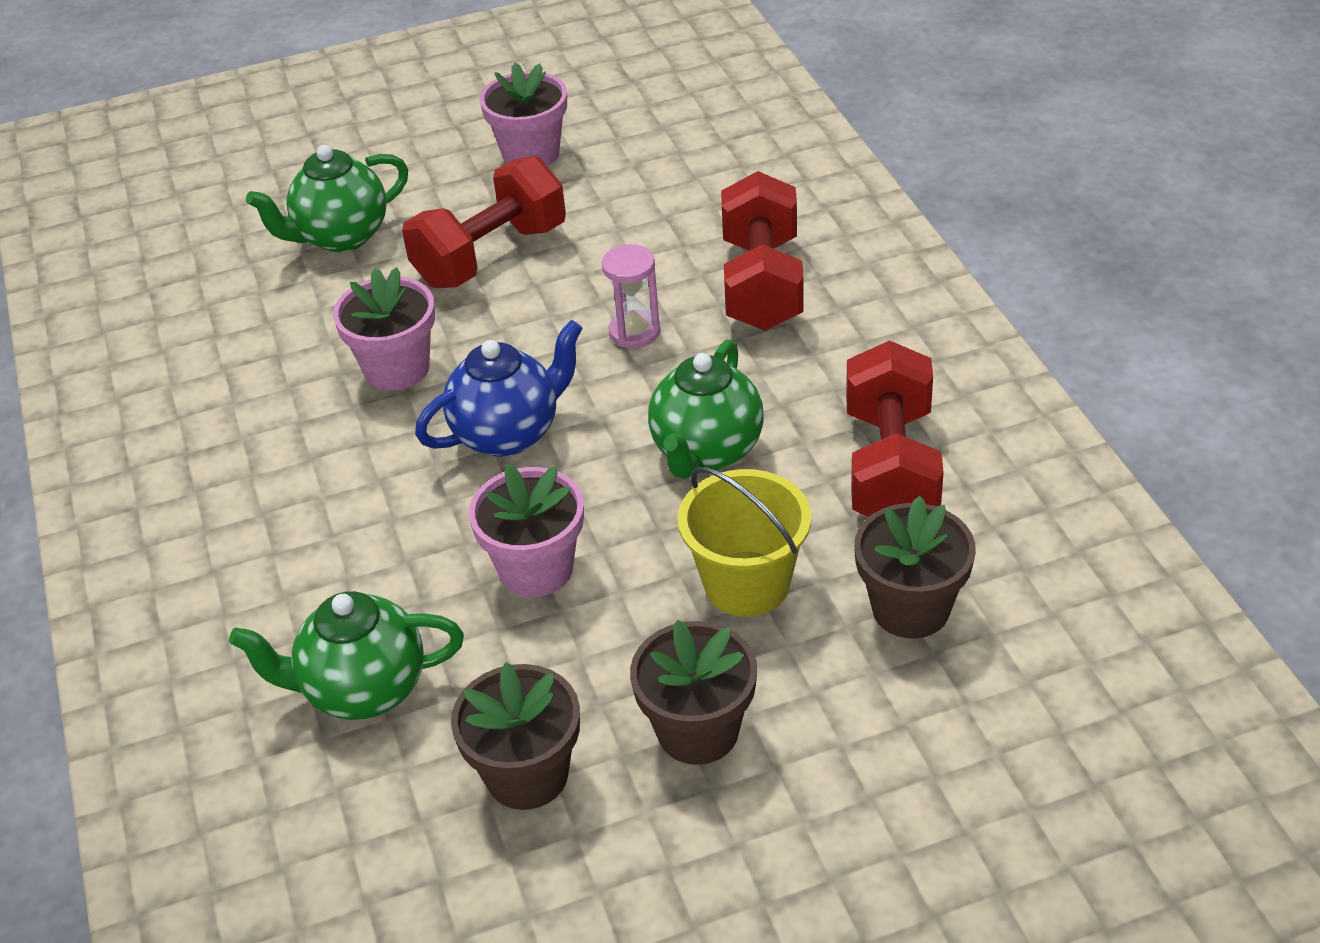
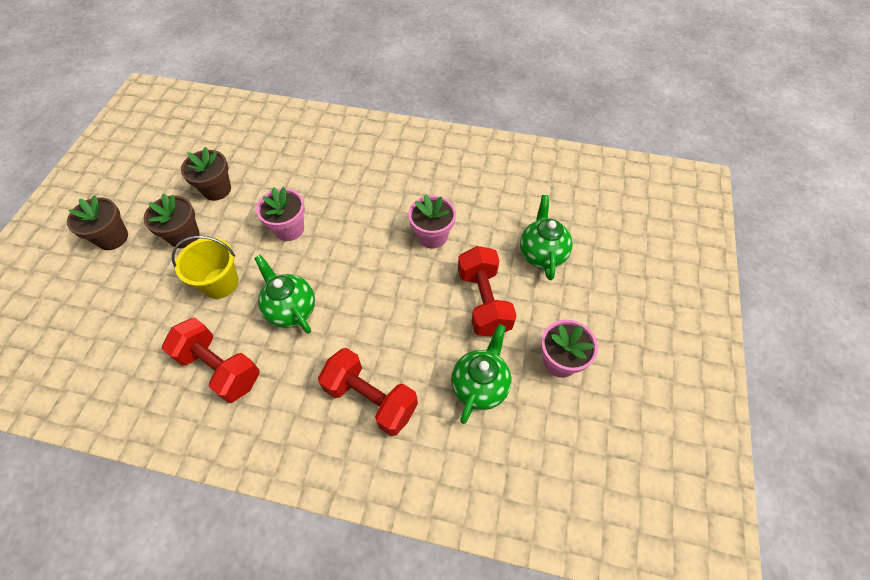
camera: 120 degrees right, 15 degrees up
(363, 690) = (287, 167): green teapot -> green teapot (480, 386)
(508, 433) = (362, 253): blue teapot -> none
(634, 332) = (383, 327): pink hourglass -> none
(910, 609) = (157, 325): brown flower pot -> brown flower pot (112, 238)

